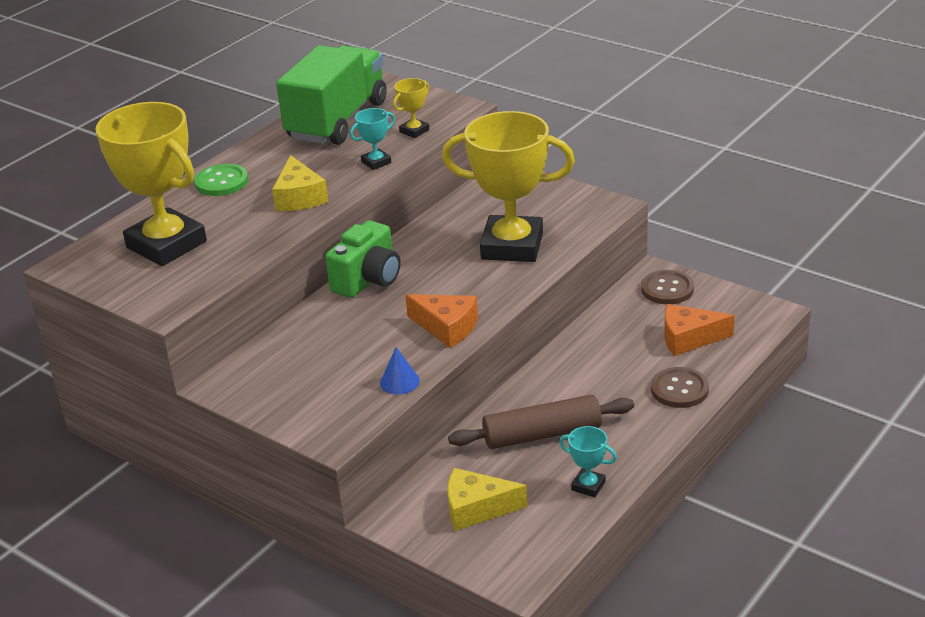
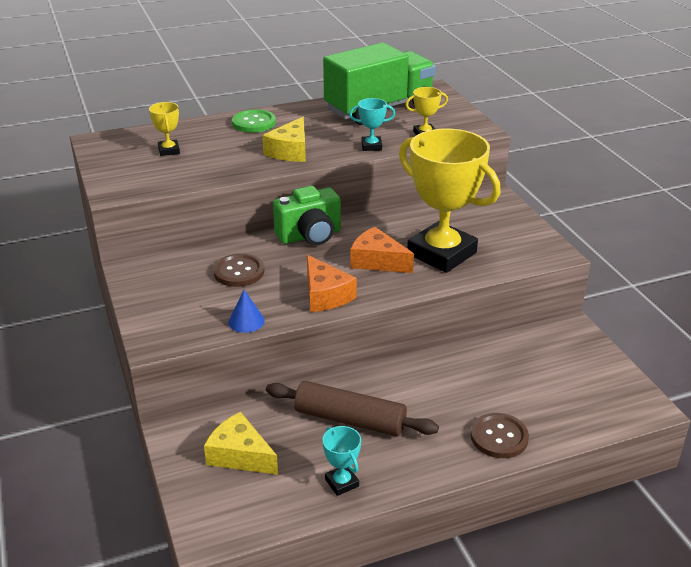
camera: 30 degrees right, 0 degrees up
(166, 244) = (169, 150): yellow trophy -> yellow trophy, size x0.41
(667, 289) = (570, 346): brown button -> brown button (239, 272)
(688, 338) = (549, 396): orange cheese -> orange cheese (377, 261)

